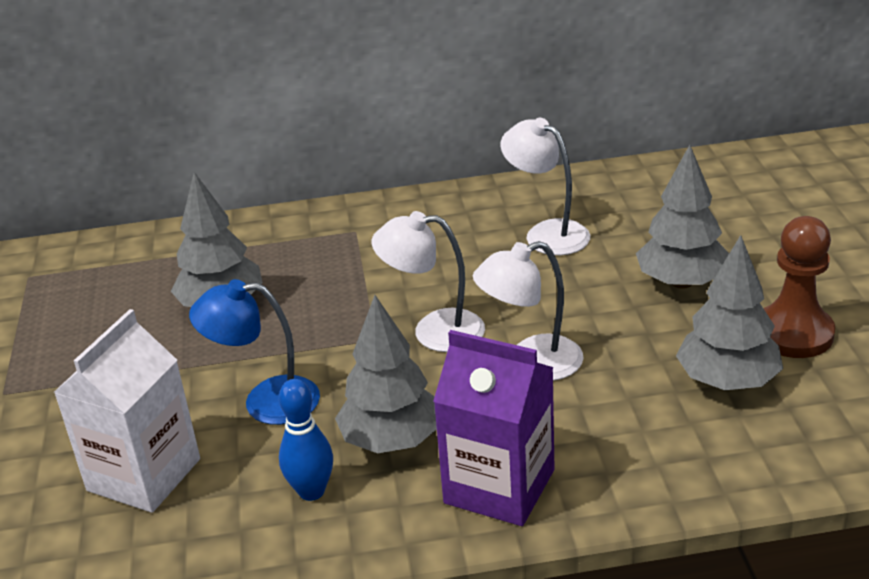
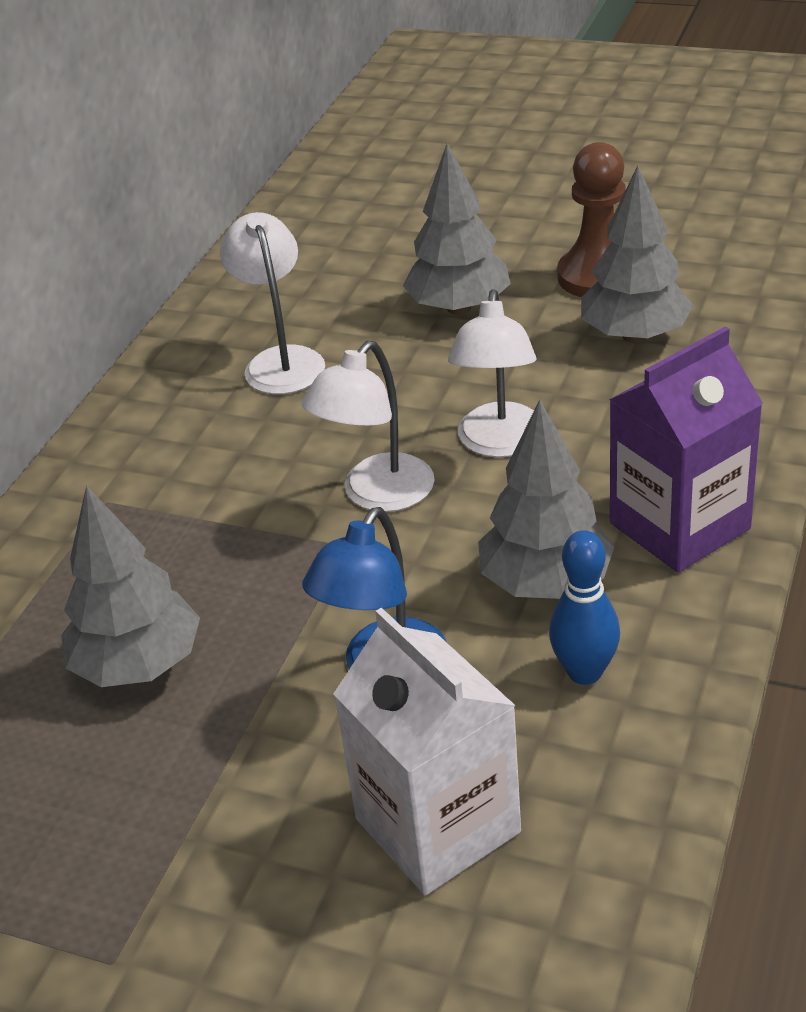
camera: 60 degrees left, 5 degrees up
(547, 233) = (281, 361): white lamp -> white lamp turned 90 degrees clockwise

